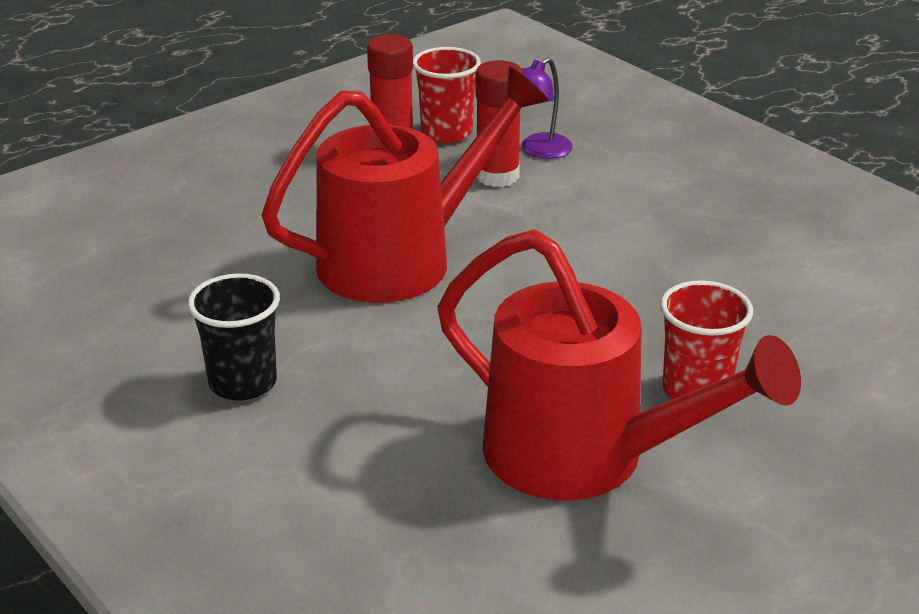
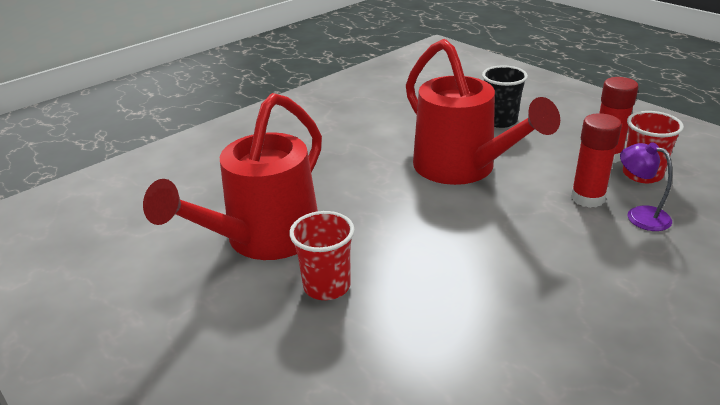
camera: 90 degrees right, 0 degrees up
(243, 383) = (336, 135): black cup -> black cup (500, 121)

